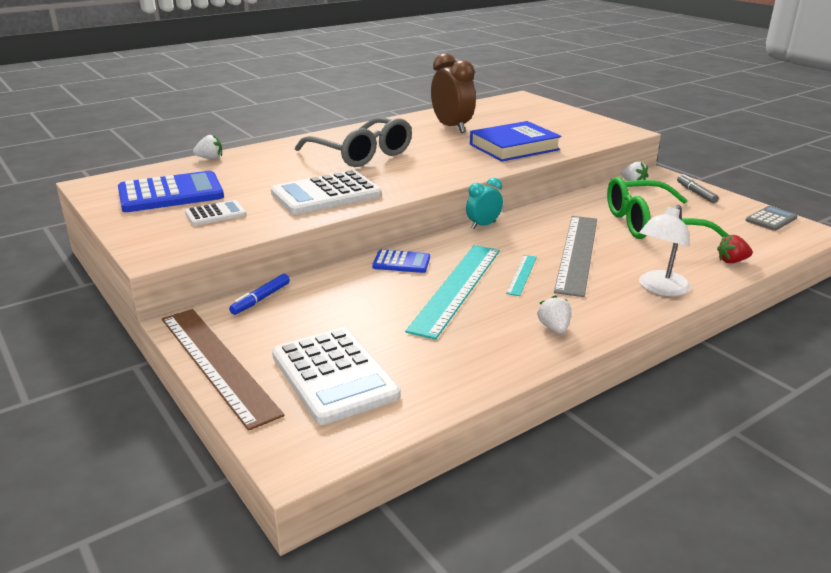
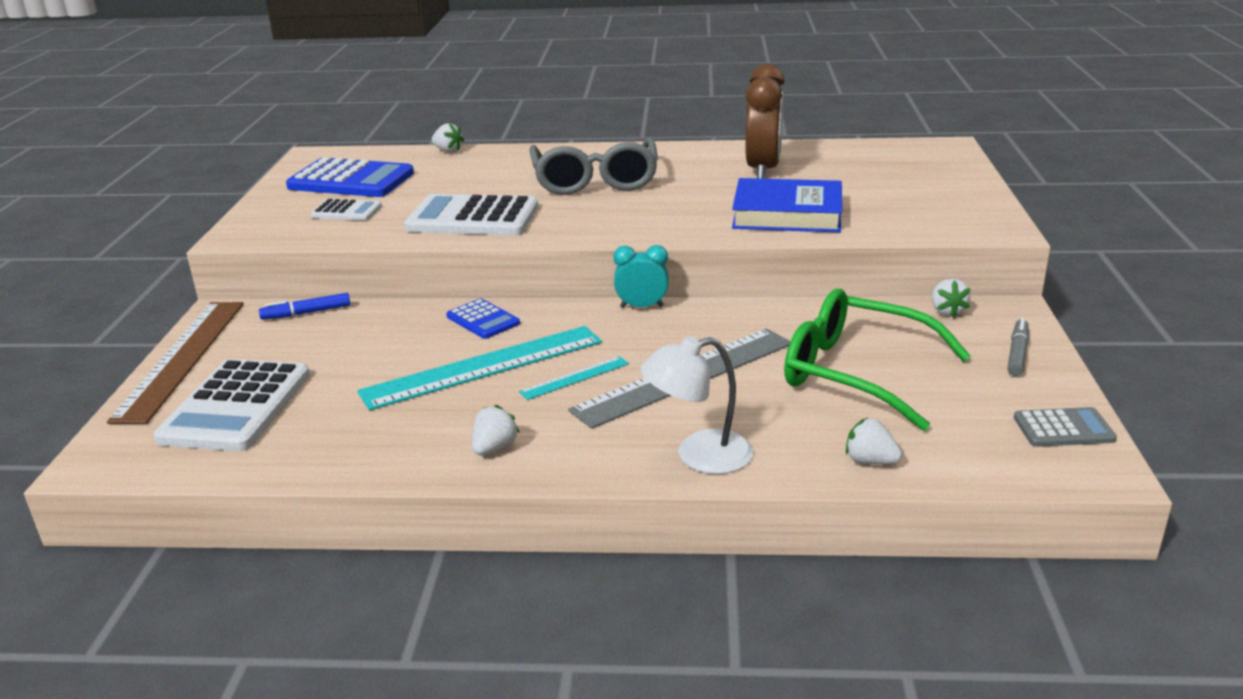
camera: 40 degrees right, 0 degrees up
(732, 261) = (870, 461): red strawberry -> white strawberry

